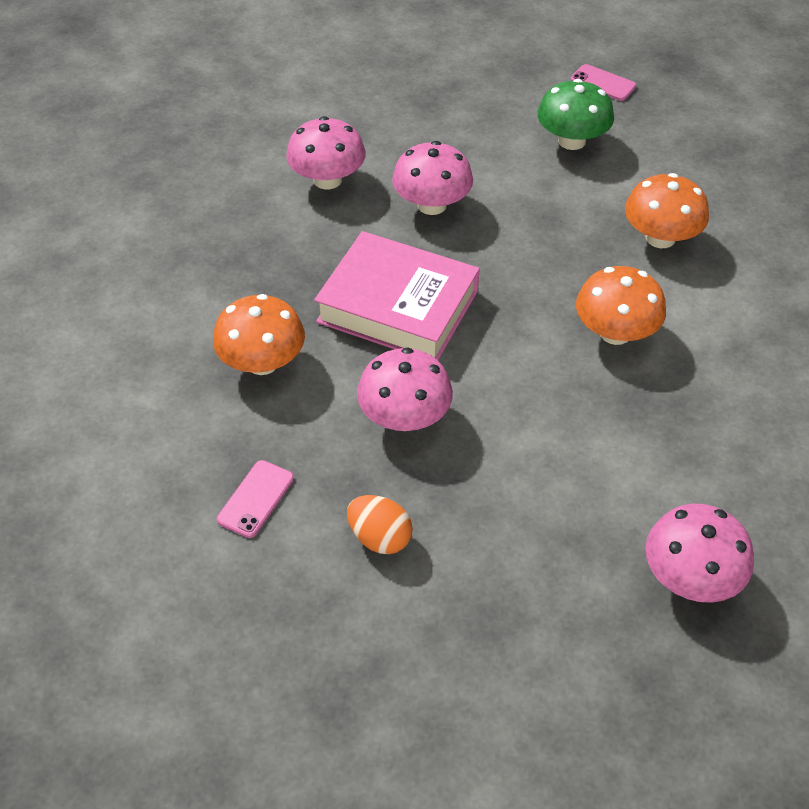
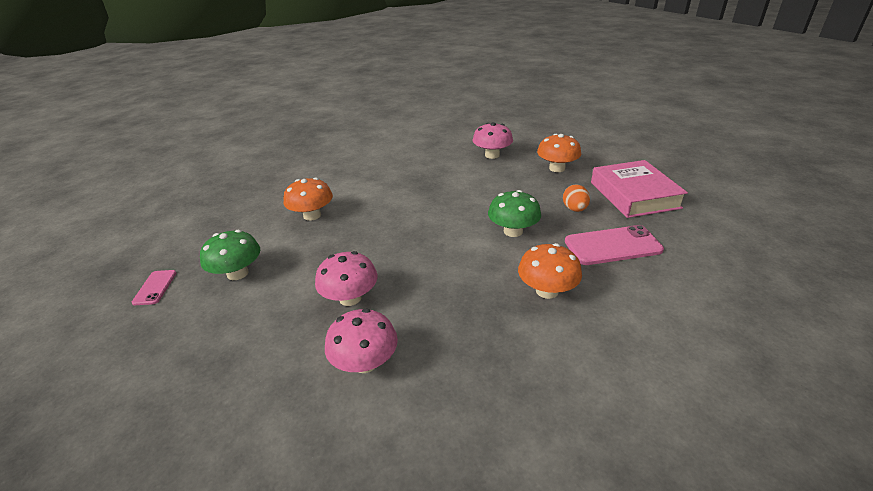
camera: 125 degrees left, 15 degrees down
(256, 499) = (612, 246): pink phone -> pink phone, size x1.87
(398, 306) = (449, 267): pink book -> pink book (634, 195)
(404, 417) = (513, 231): pink mushroom -> green mushroom
(615, 332) = (393, 204): orange mushroom -> orange mushroom (557, 168)

